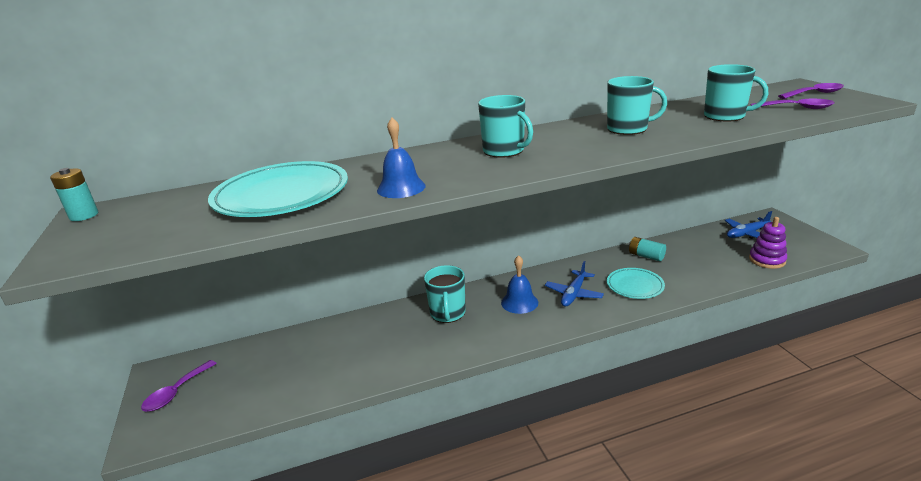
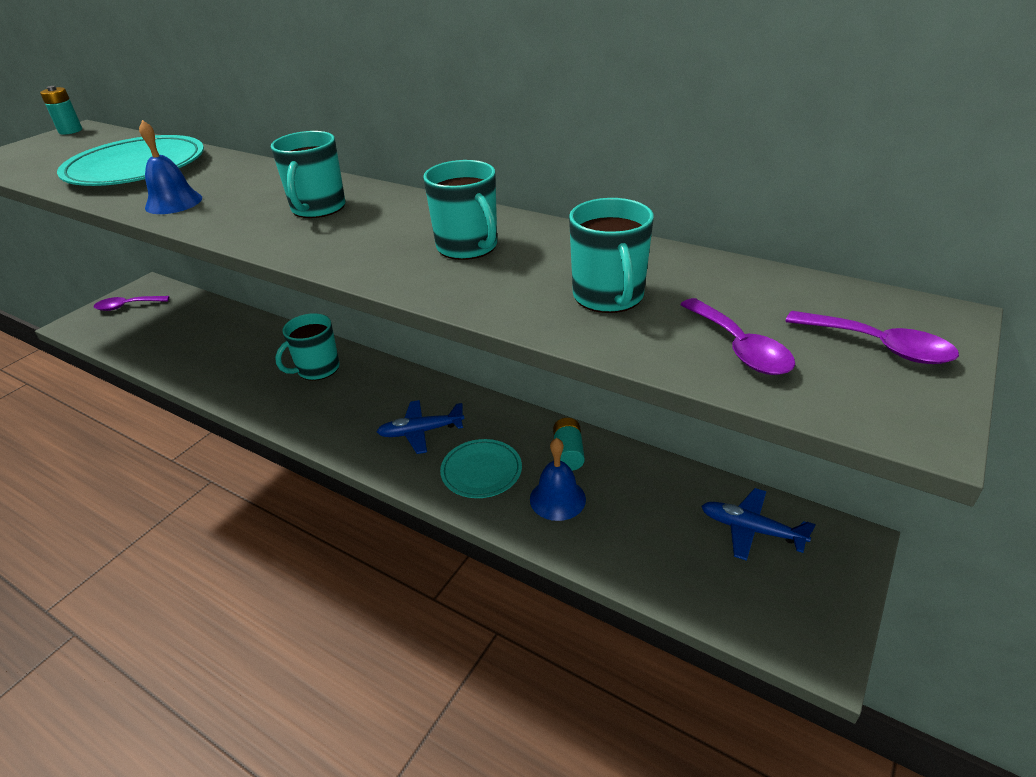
camera: 50 degrees right, 10 degrees up
(519, 302) = (372, 402): blue bell -> blue bell (557, 499)
(767, 260) = (681, 578): purple stacking toy -> none

